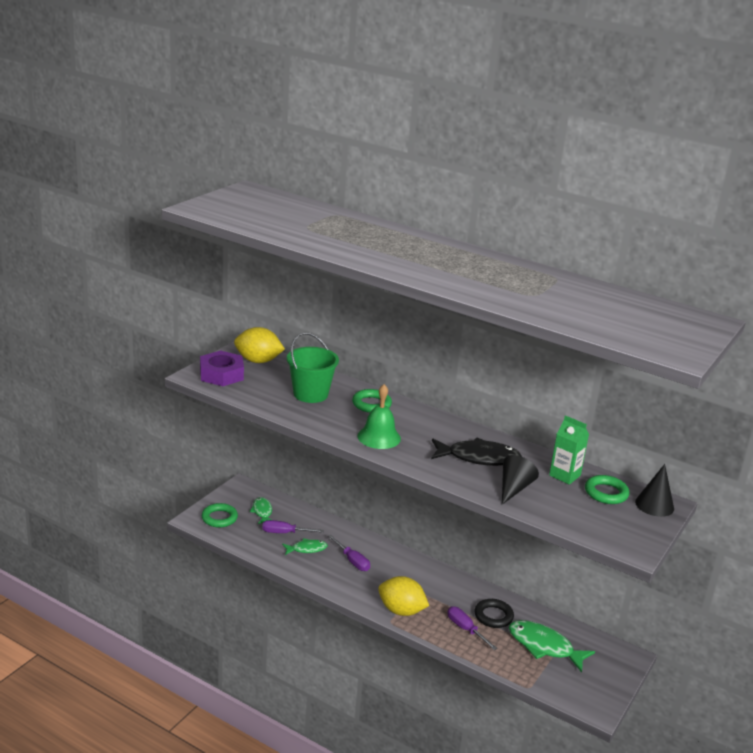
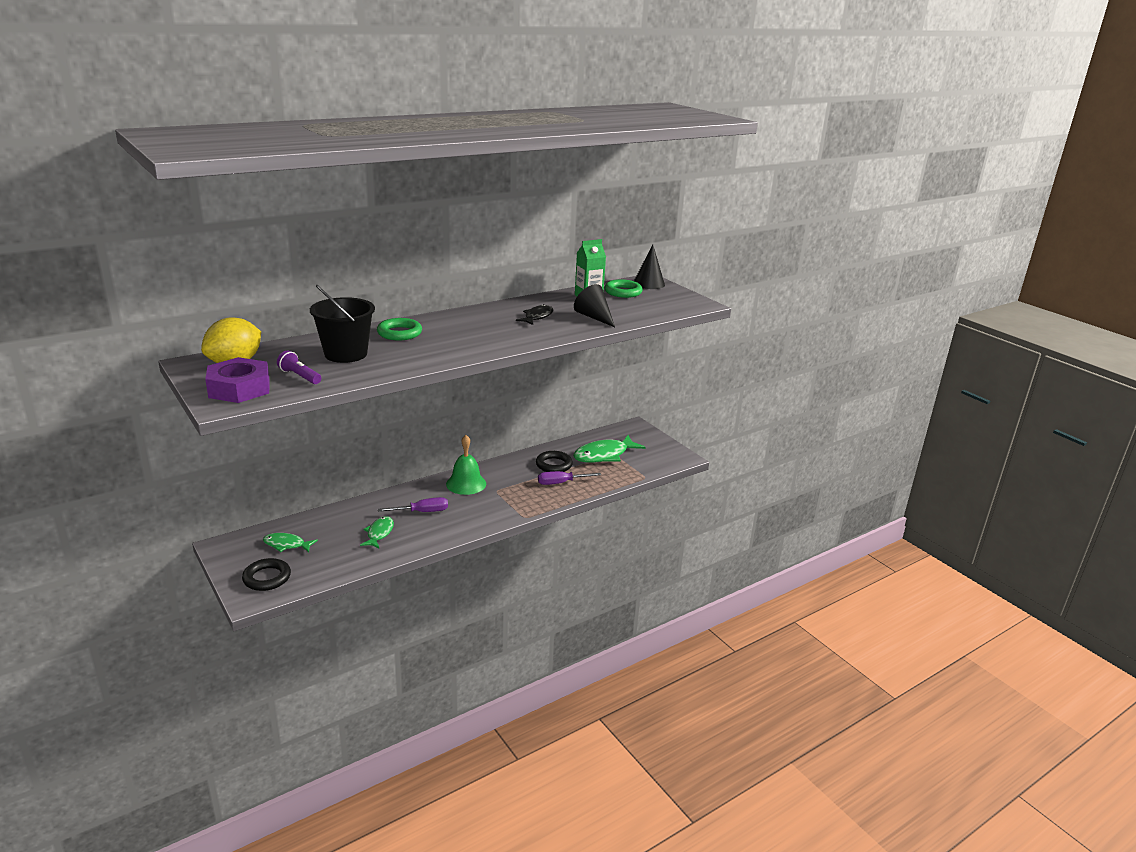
camera: 65 degrees left, 0 degrees up
(219, 518) = (267, 578): green ring -> black ring
(257, 388) = (300, 376): none -> purple flashlight
(285, 533) = (339, 540): purple screwdriver -> none
(310, 394) = (346, 354): green bucket -> black bucket
(379, 437) = (465, 344): green bell -> green bell (466, 483)
(401, 611) = (514, 507): yellow lemon -> none
(479, 458) = (537, 317): black fish -> black fish, size x0.57

